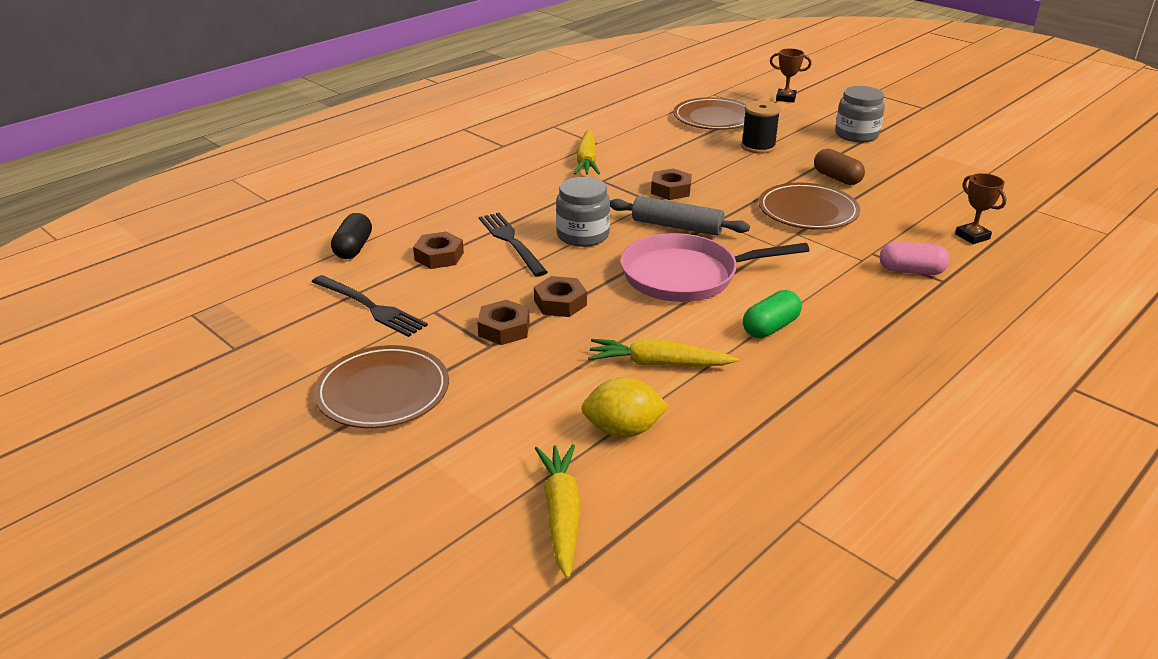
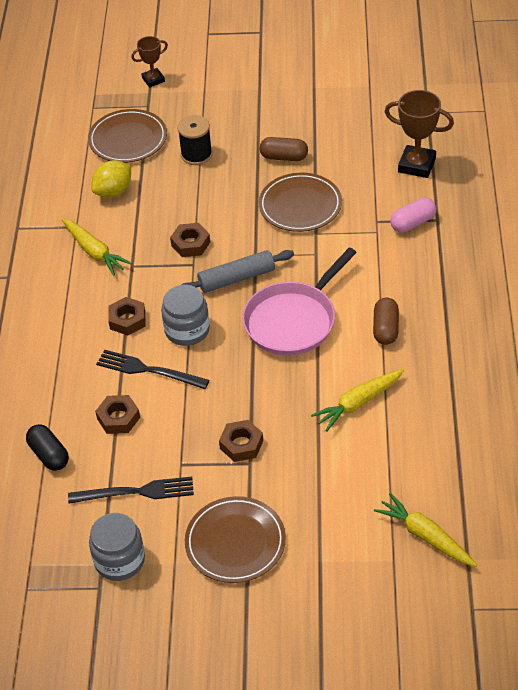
camera: 40 degrees left, 15 degrees up
(560, 303) = (247, 399): brown nut -> brown nut (127, 320)
(623, 430) = (393, 463): yellow lemon -> yellow lemon (113, 191)
(770, 327) = (385, 329): green capsule -> brown capsule
(856, 135) = (248, 96): grey jar -> grey jar (119, 560)
(972, 236) = (416, 165): brown trophy -> brown trophy, size x1.64

